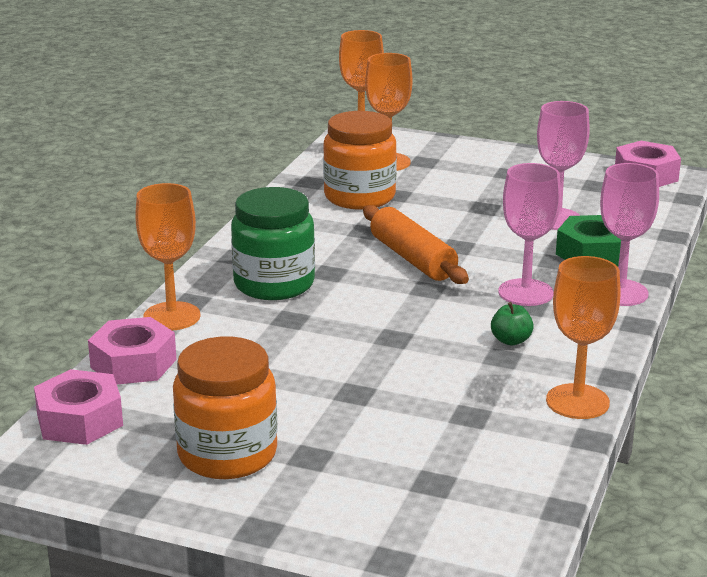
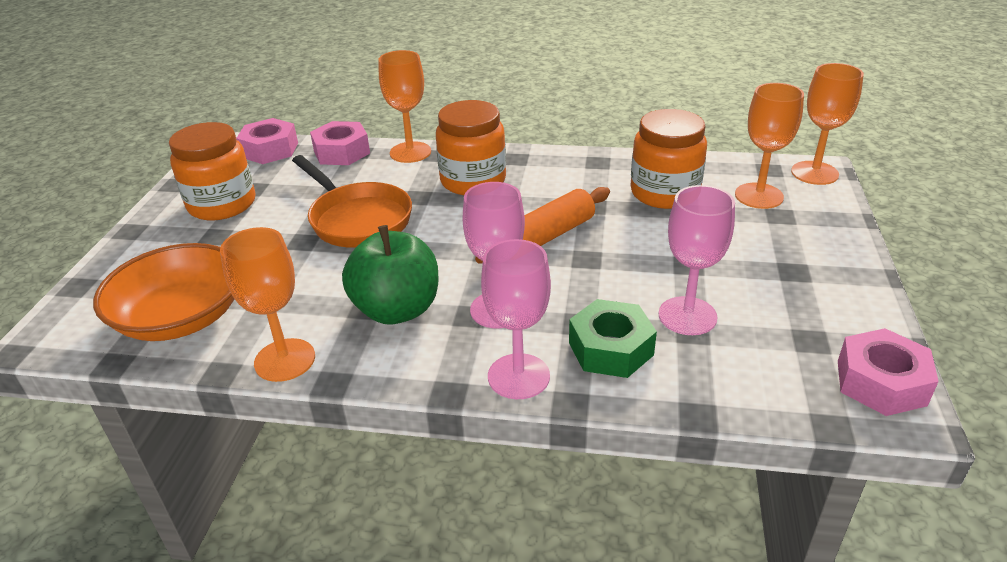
camera: 80 degrees right, 10 degrees up
(274, 284) = (473, 181): green jar -> orange jar
(323, 357) = (357, 219): none -> orange pan
(487, 469) = (182, 317): none -> orange bowl
(511, 340) = (397, 309): green apple -> green apple, size x2.31

